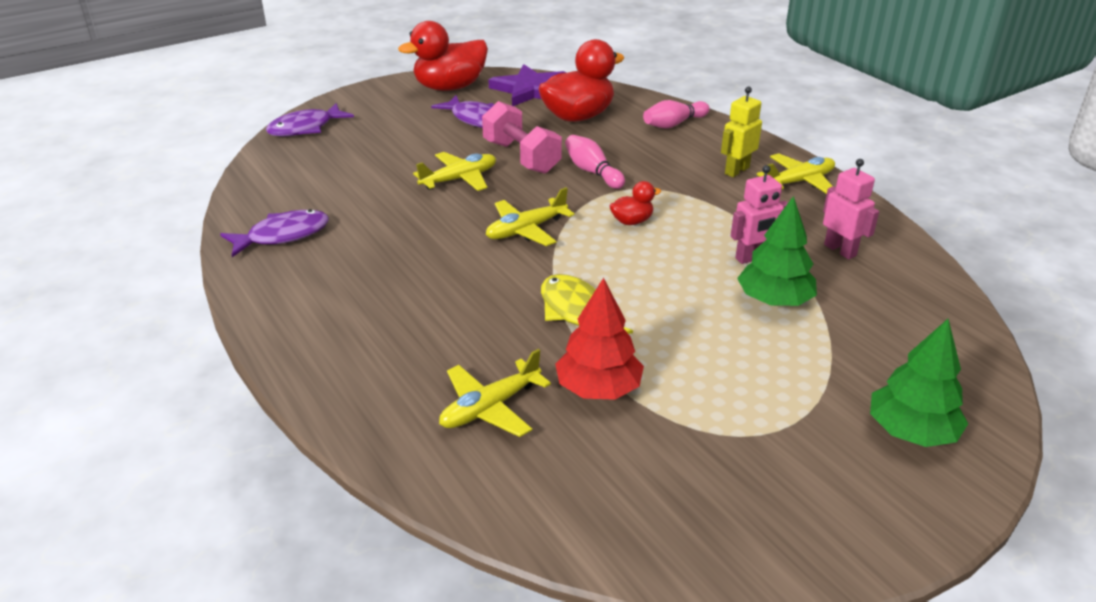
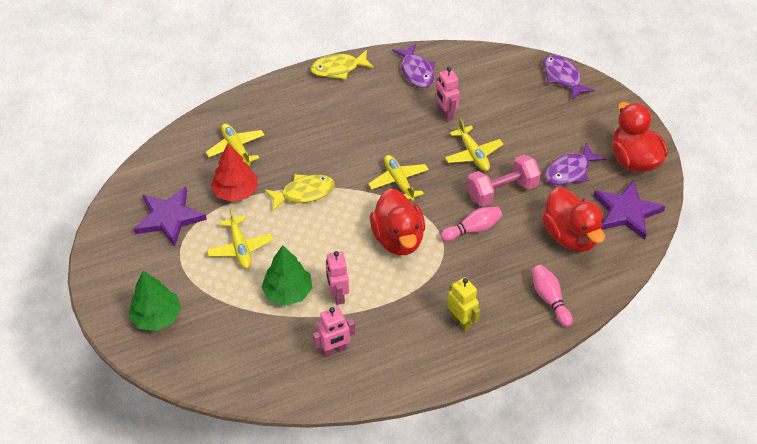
camera: 100 degrees right, 15 degrees up
(268, 314) = (338, 69): none -> yellow fish
(379, 204) = (445, 113): none -> pink robot
(632, 221) = (398, 239): red duck -> red duck, size x2.13
(693, 466) = (169, 218): none -> purple star
(799, 182) = (436, 358): yellow plane -> yellow plane (240, 248)

